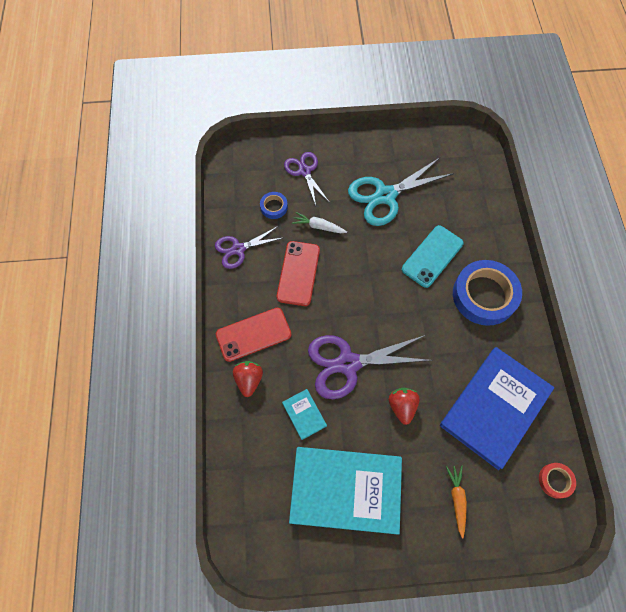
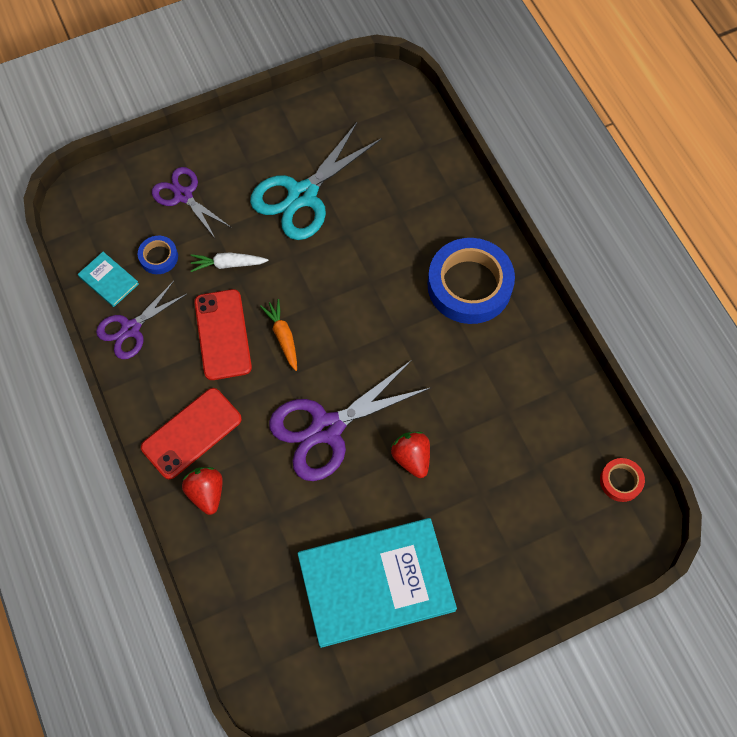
camera: 20 degrees left, 0 degrees up
(304, 414) = (293, 510): turquoise book -> turquoise book (109, 280)
(432, 256) = (389, 256): turquoise phone -> none
(457, 499) = (513, 545): orange carrot -> orange carrot (283, 337)
(495, 407) = (524, 419): blue book -> none

